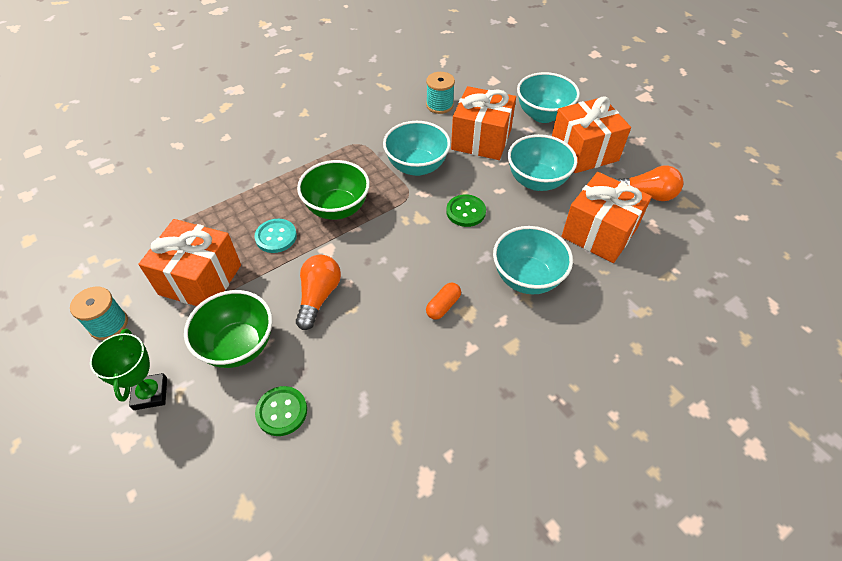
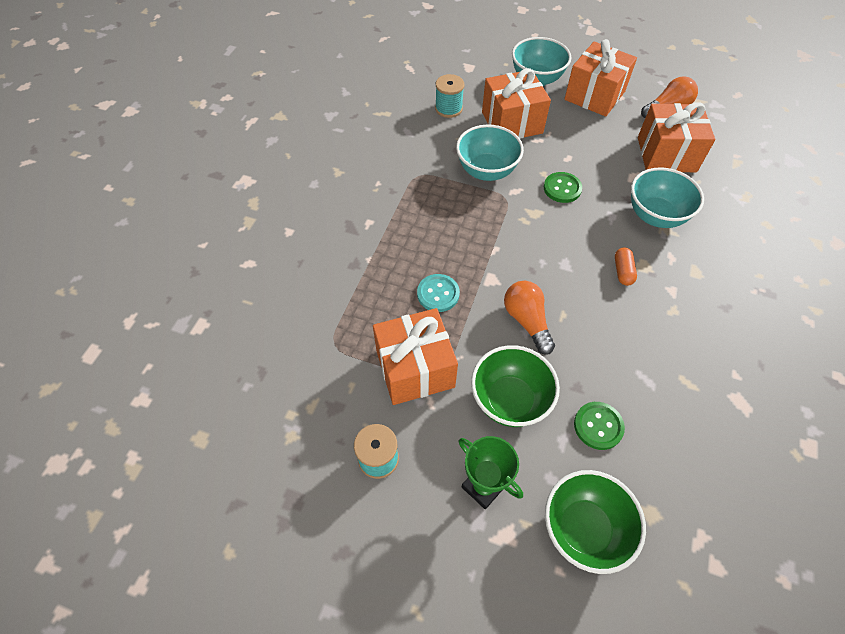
camera: 35 degrees left, 5 degrees up
(337, 208) = (461, 241): green bowl -> green bowl (583, 529)
(537, 181) = (586, 136): turquoise bowl -> none

